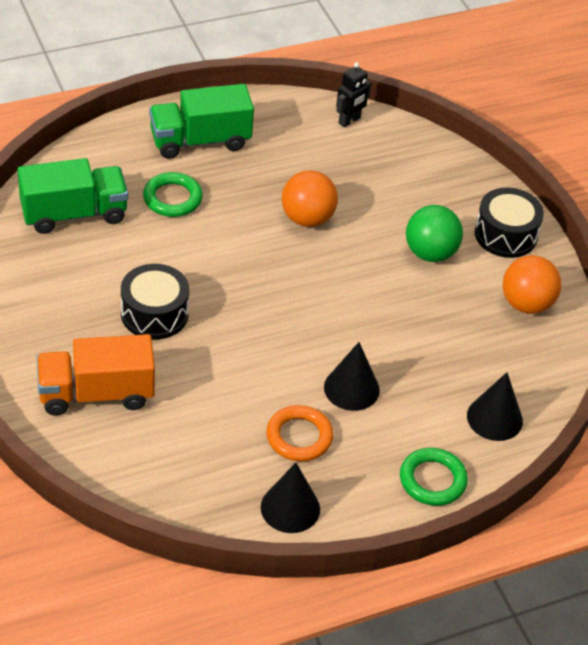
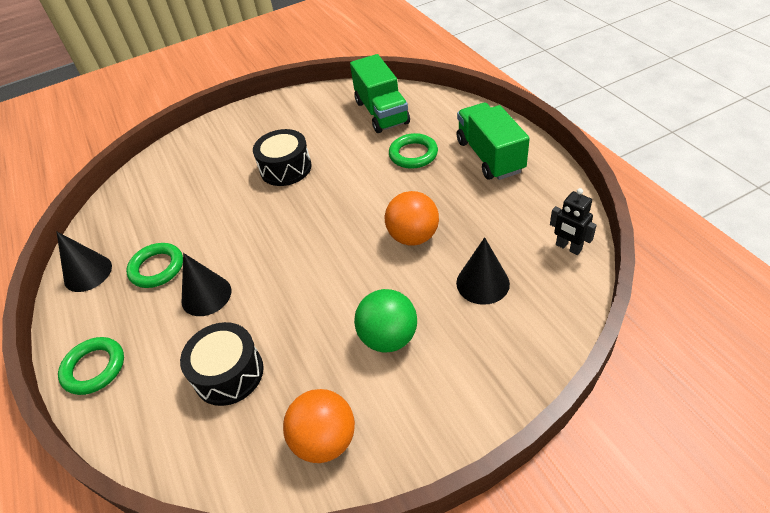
camera: 95 degrees right, 0 degrees up
(96, 393) = (209, 156): orange truck -> none
(299, 437) = (157, 268): orange ring -> green ring
(494, 418) = (160, 417): black cone -> black cone (482, 283)
(505, 235) = (435, 410): black drum -> black drum (229, 373)

